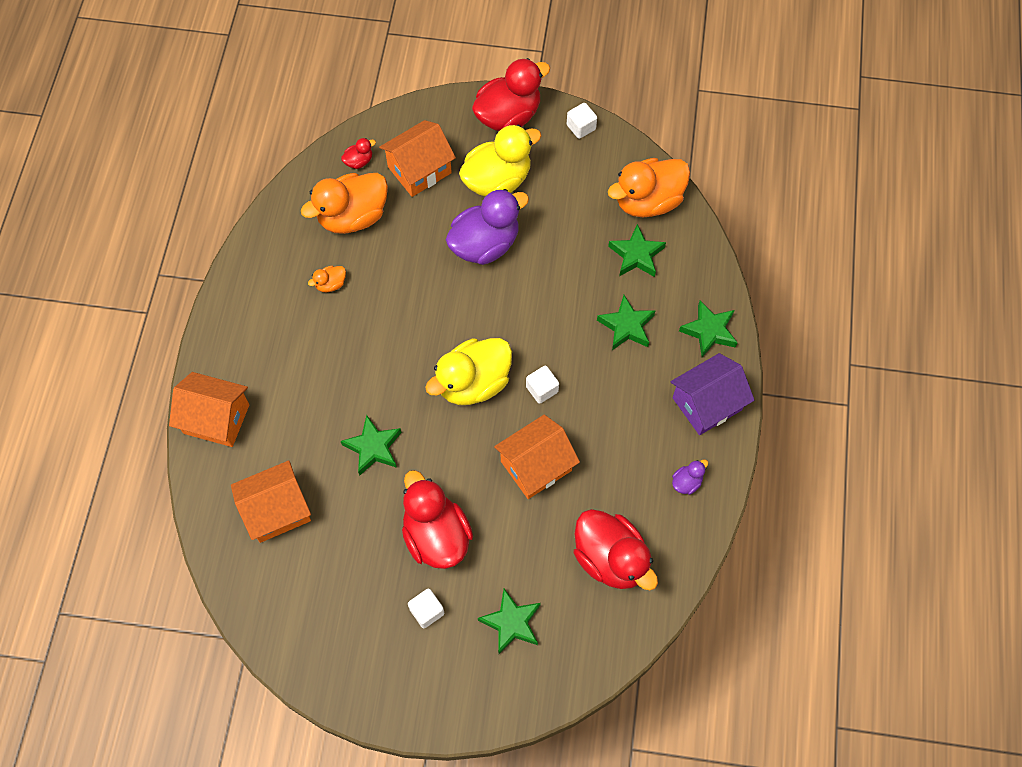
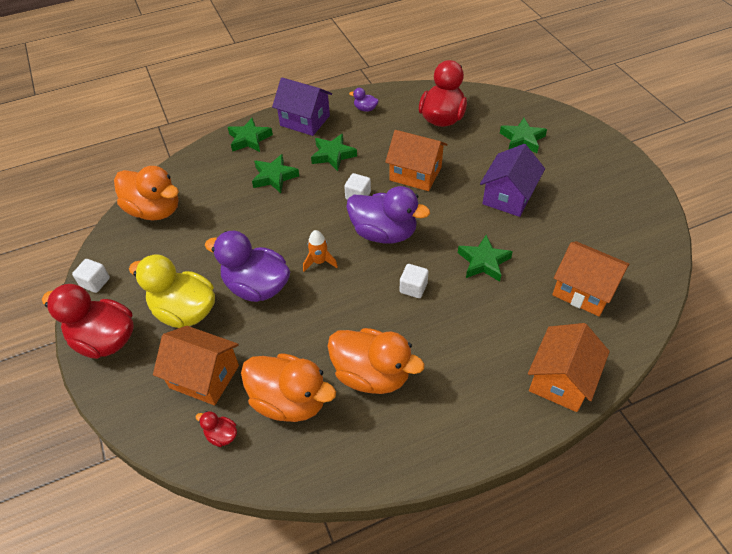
camera: 120 degrees left, 15 degrees down
(216, 419) = (561, 380): orange house -> orange house turned 45 degrees clockwise
(330, 284) = (372, 374): orange duck -> orange duck, size x2.32
(427, 611) = (557, 177): white cube -> white cube (413, 288)
(436, 535) = (508, 196): red duck -> purple house
(473, 383) = (384, 233): yellow duck -> purple duck
(478, 308) = (319, 262): none -> orange rocket
(636, 255) = (209, 196): green star -> green star (333, 155)

